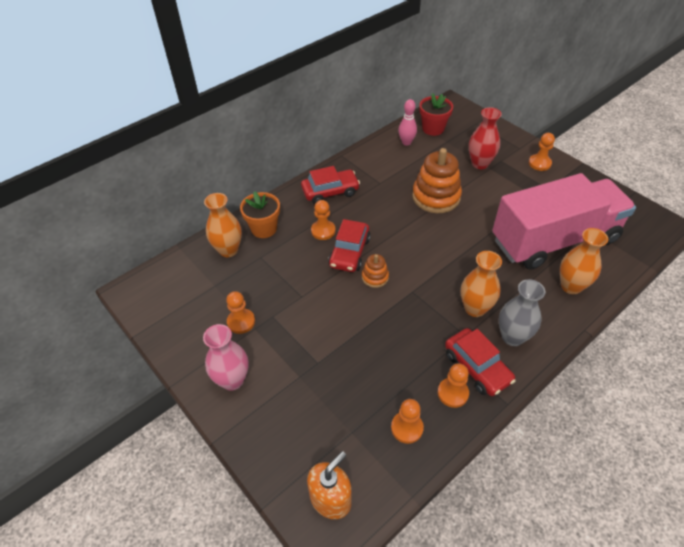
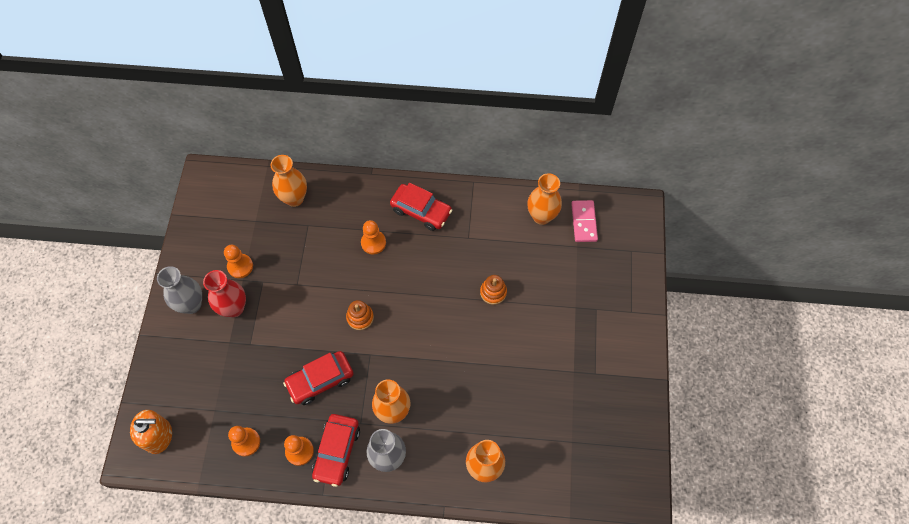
camera: 45 degrees right, 15 degrees up
(232, 380) = (191, 304): pink vase -> grey vase
(264, 229) = (337, 201): orange flower pot -> none
(349, 252) = (368, 280): red car -> red car (320, 380)
(406, 142) = (541, 216): pink bowling pin -> orange vase
(433, 129) = (584, 222): red flower pot -> pink domino
(436, 197) = (493, 292): orange stacking toy -> orange stacking toy, size x0.50
(480, 164) = (573, 295): red vase -> red vase (234, 308)
(539, 163) = (625, 343): orange pawn -> none
(554, 240) = (529, 420): pink truck -> none

